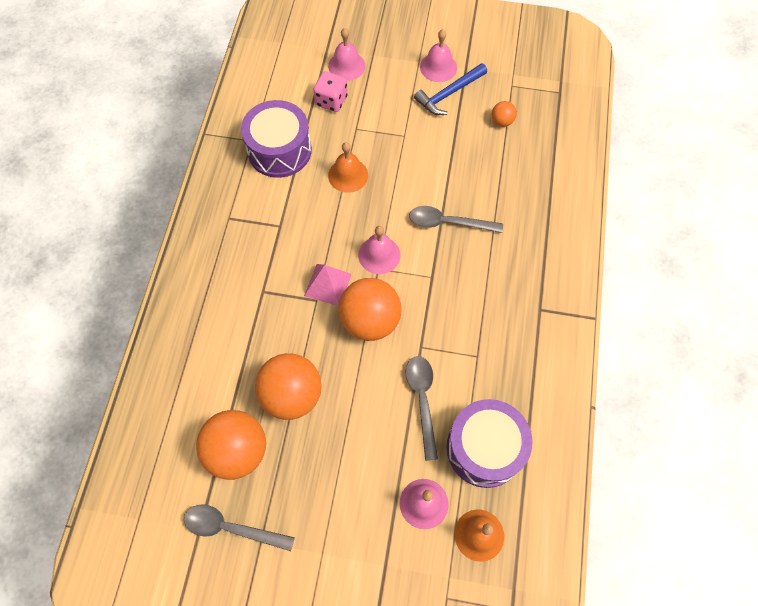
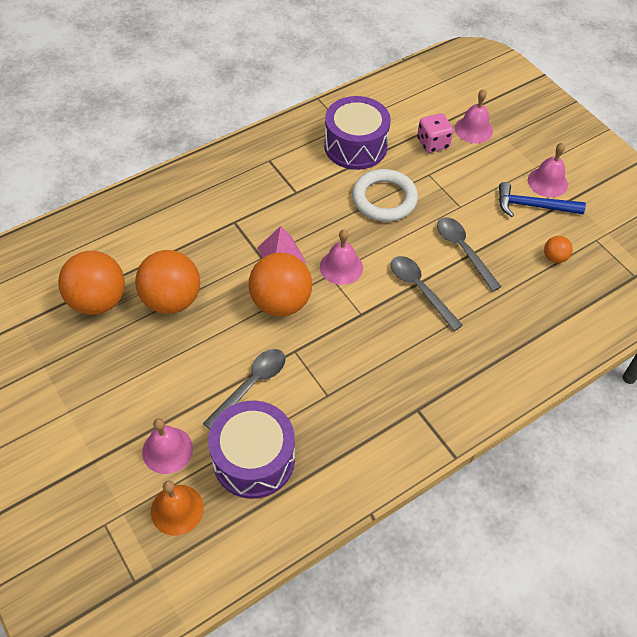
camera: 45 degrees right, 10 degrees down
(231, 528) = (38, 341): grey spoon -> grey spoon (463, 250)
(348, 175) = (384, 199): orange bell -> white ring

